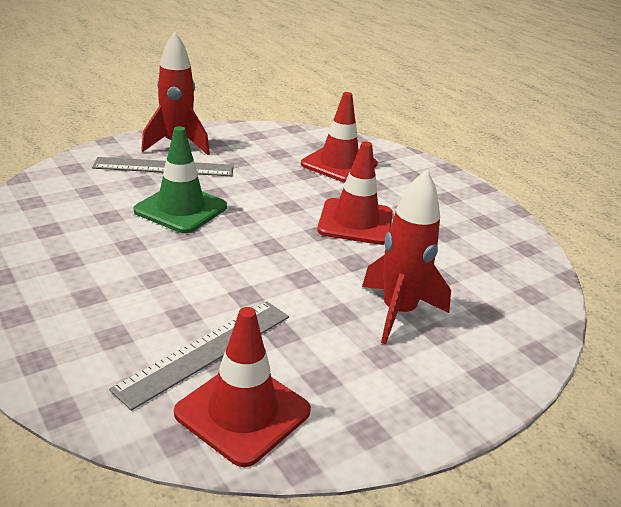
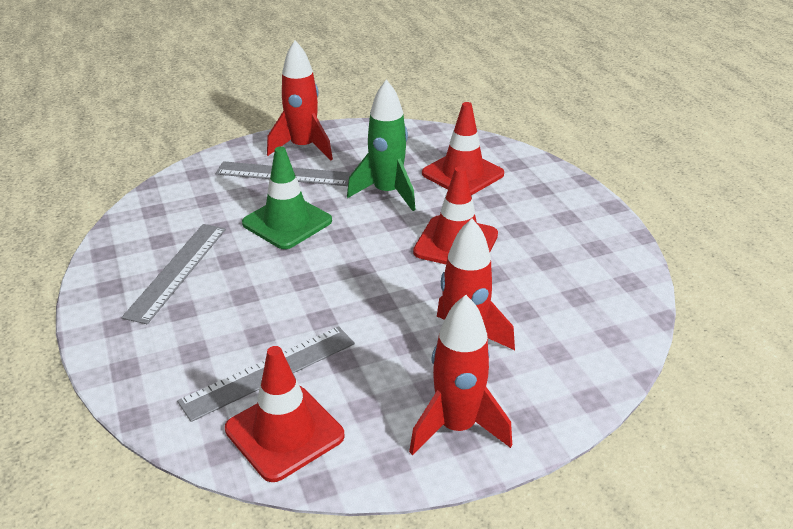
camera: 15 degrees right, 5 degrees up
(73, 258) = (177, 271): none -> grey ruler
(273, 181) = (387, 193): none -> green rocket
(422, 389) = (457, 427): none -> red rocket

